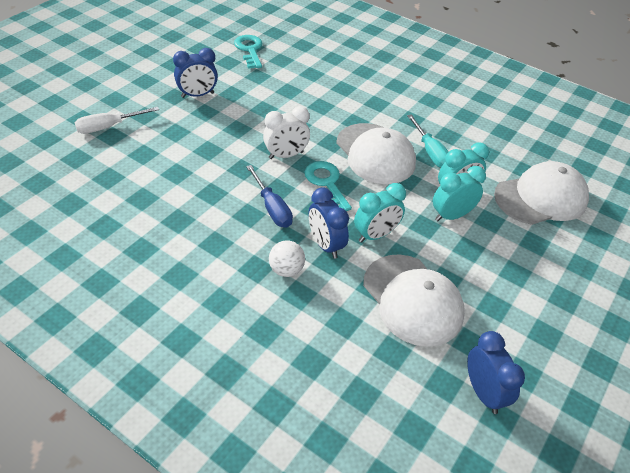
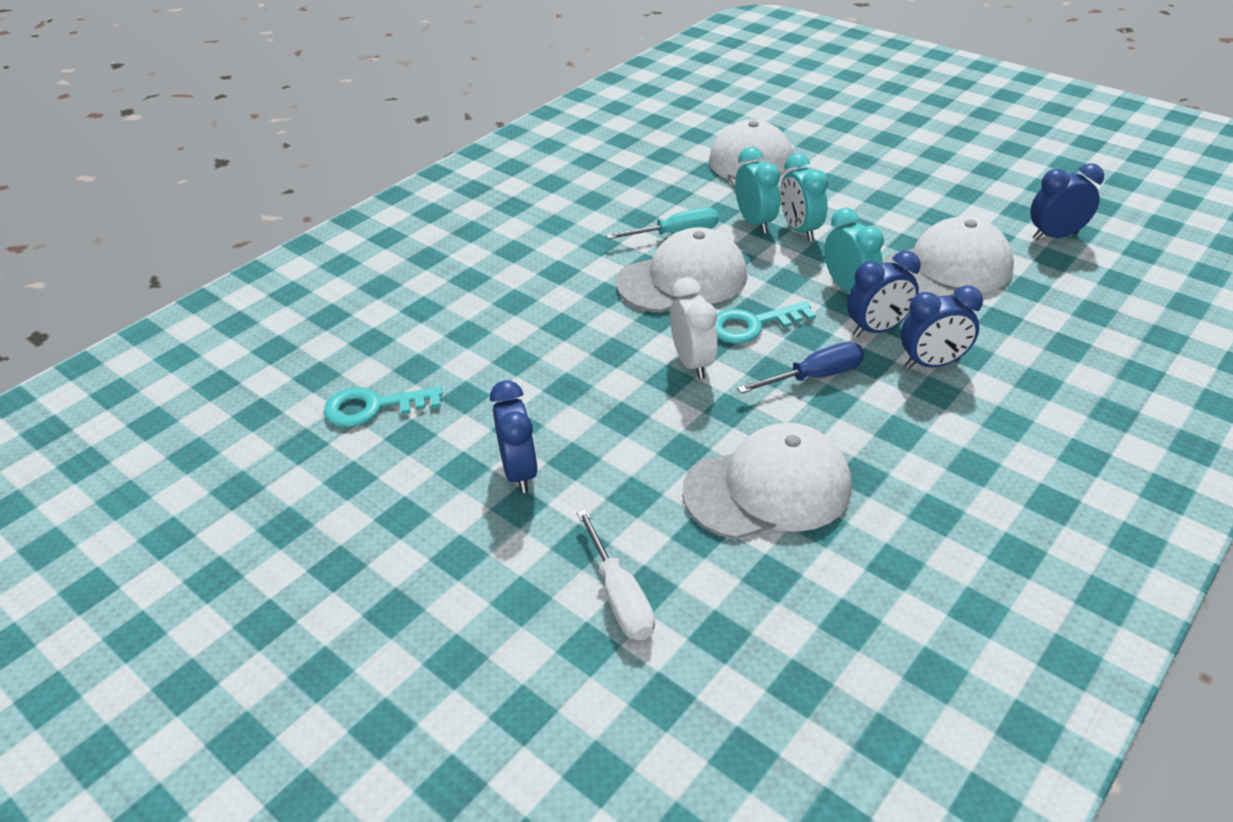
camera: 80 degrees left, 5 degrees down
(172, 180) = (768, 488): none -> white cap
(286, 270) = (932, 364): white ball -> blue clock

